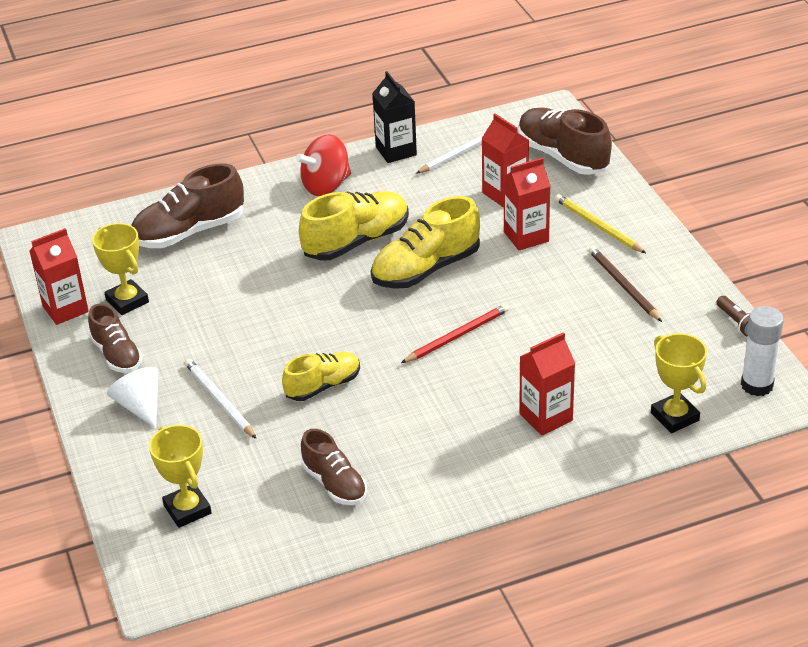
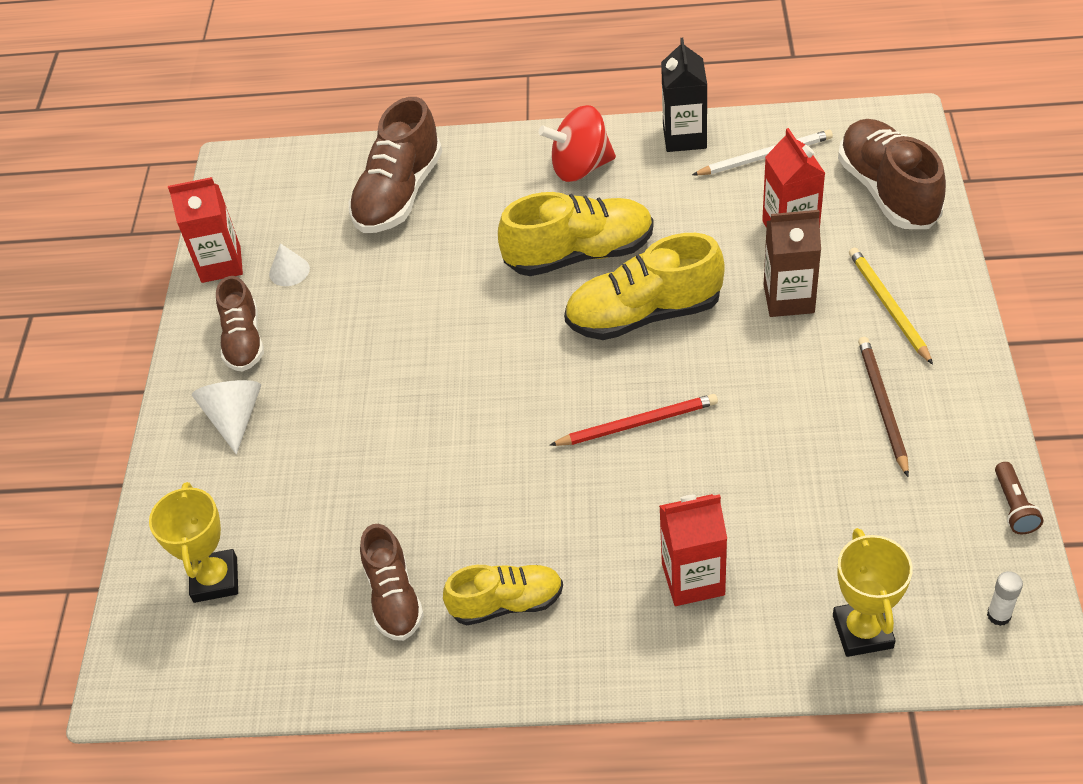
camera: 25 degrees right, 10 degrees up
(127, 301) = (289, 271): yellow trophy -> white cone
(189, 232) = (399, 194): brown shoe -> brown shoe turned 60 degrees counterclockwise
(219, 400) = (322, 436): white pencil -> none
(323, 386) = (446, 450): yellow shoe -> yellow shoe (506, 603)
(526, 236) = (788, 299): red carton -> brown carton
(757, 385) = (998, 615): white glue stick -> white glue stick, size x0.51

